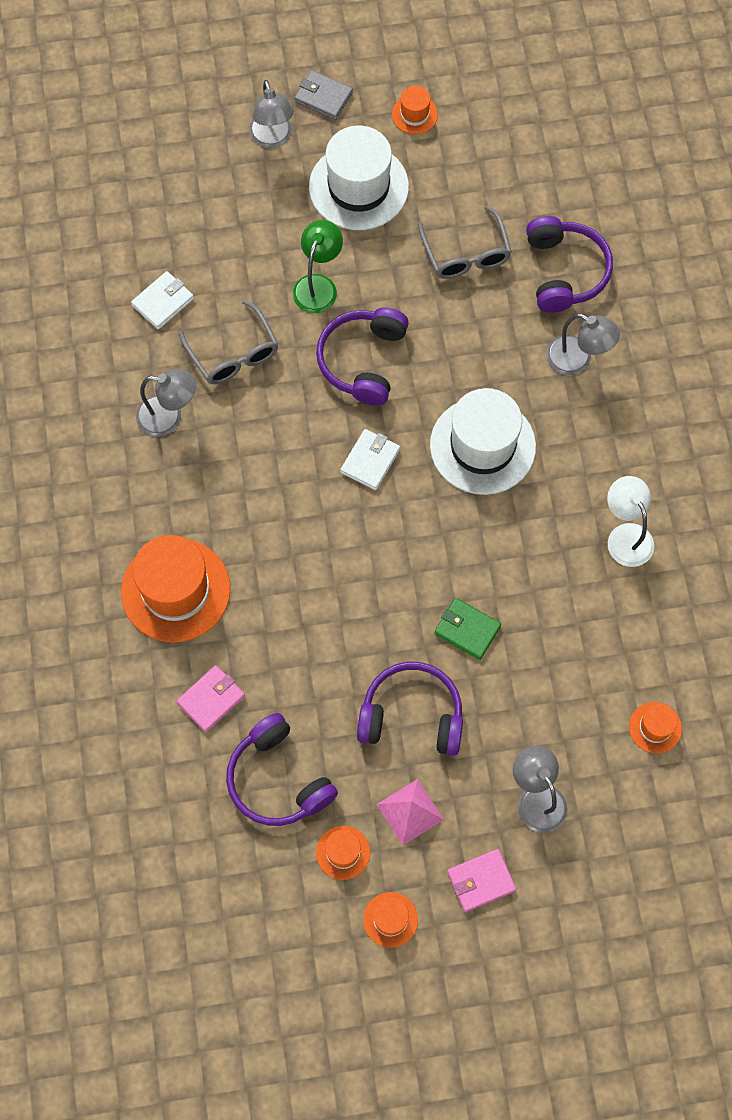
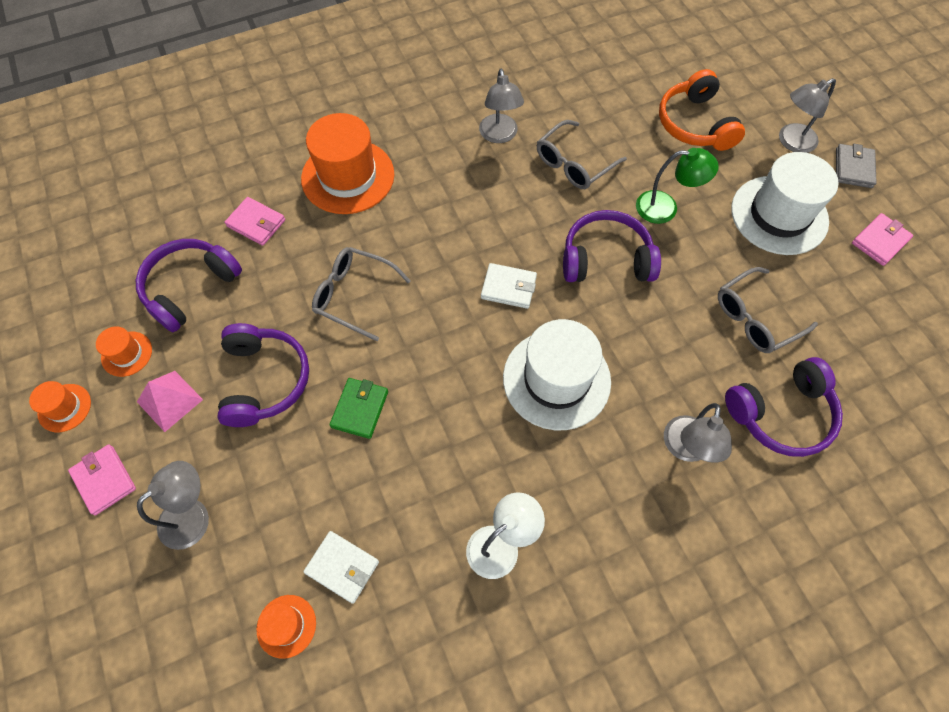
camera: 75 degrees right, 5 degrees down
(163, 302) = (600, 107): white wallet -> white wallet (342, 567)
(218, 218) = (694, 124): none -> orange headphones
(336, 612) = (354, 295): none -> grey glasses
(414, 114) = (880, 241): orange hat -> pink wallet

